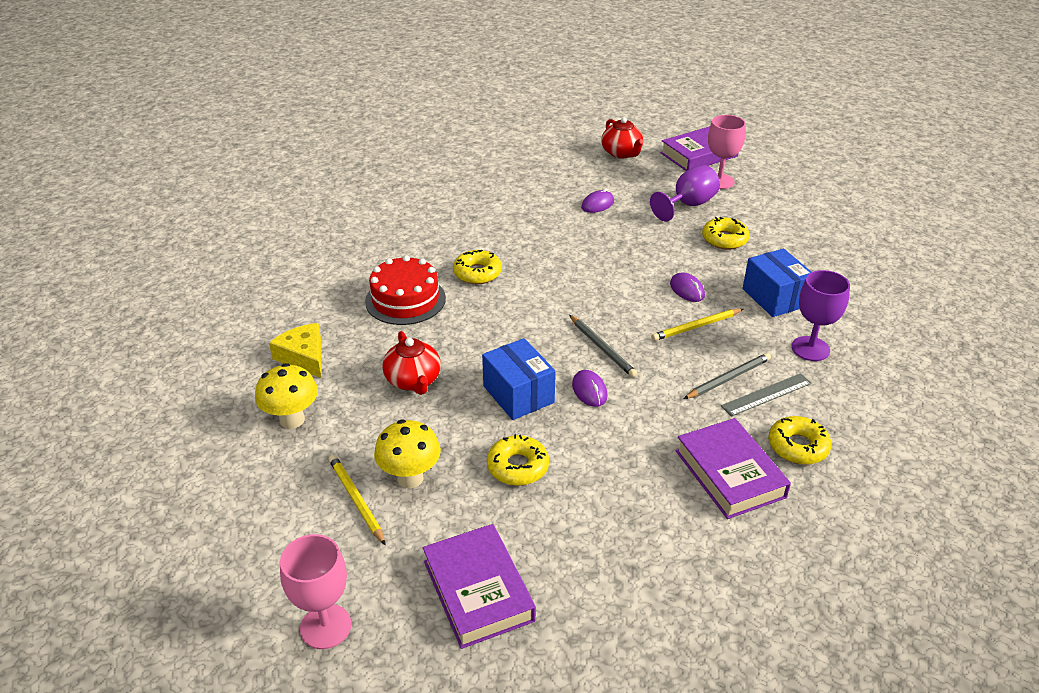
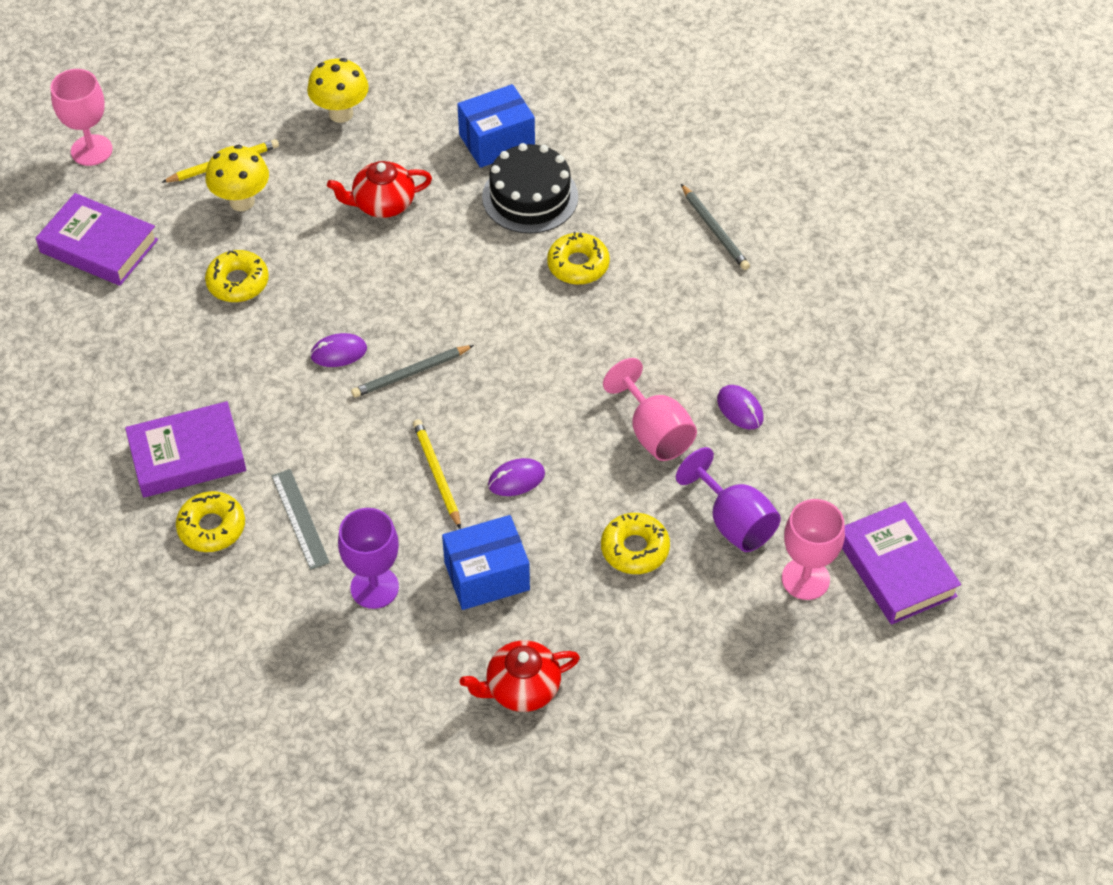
camera: 95 degrees right, 15 degrees up
(304, 357) = (437, 116): yellow cheese -> none
(405, 300) = (530, 197): red cake -> black cake
(478, 591) = (99, 246): purple book -> purple book turned 45 degrees clockwise
(518, 394) = (344, 290): blue box -> blue box (497, 141)
(622, 153) = (899, 461): red teapot -> red teapot (521, 688)
(626, 235) = (654, 432): none -> pink goblet
(728, 379) = (334, 487): grey pencil -> grey pencil (714, 230)

